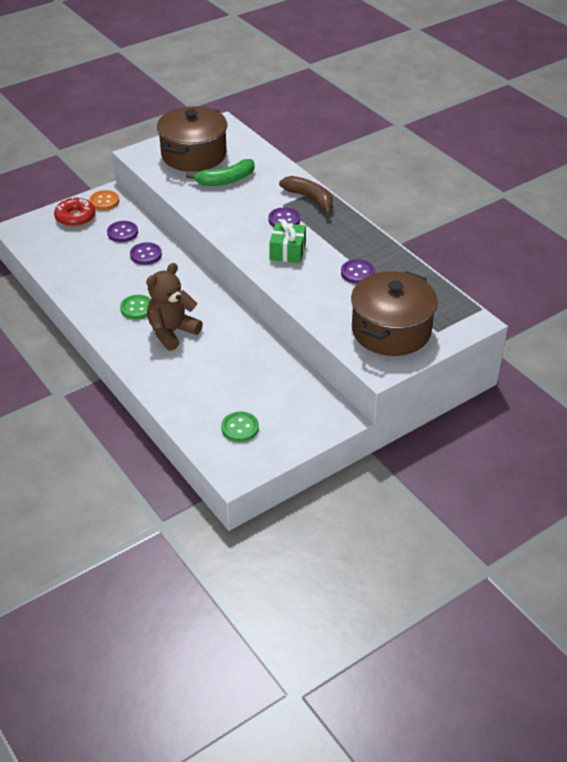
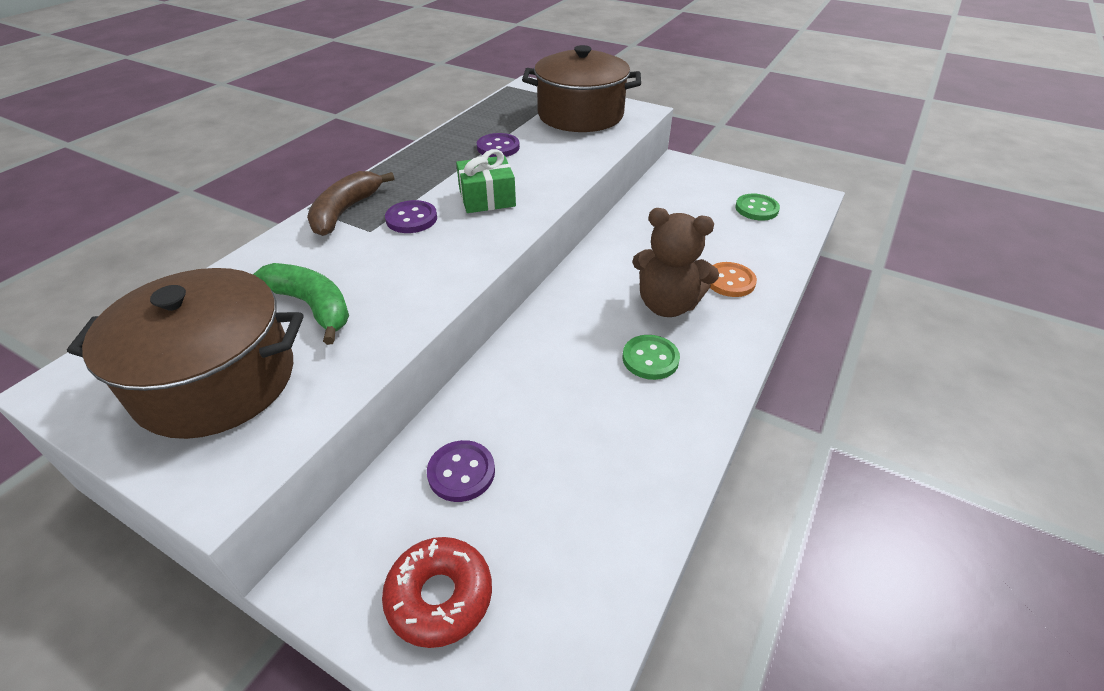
camera: 115 degrees left, 0 degrees up
(104, 201) = (352, 568): orange button -> orange button (730, 281)
(146, 255) = (513, 406): purple button -> none

